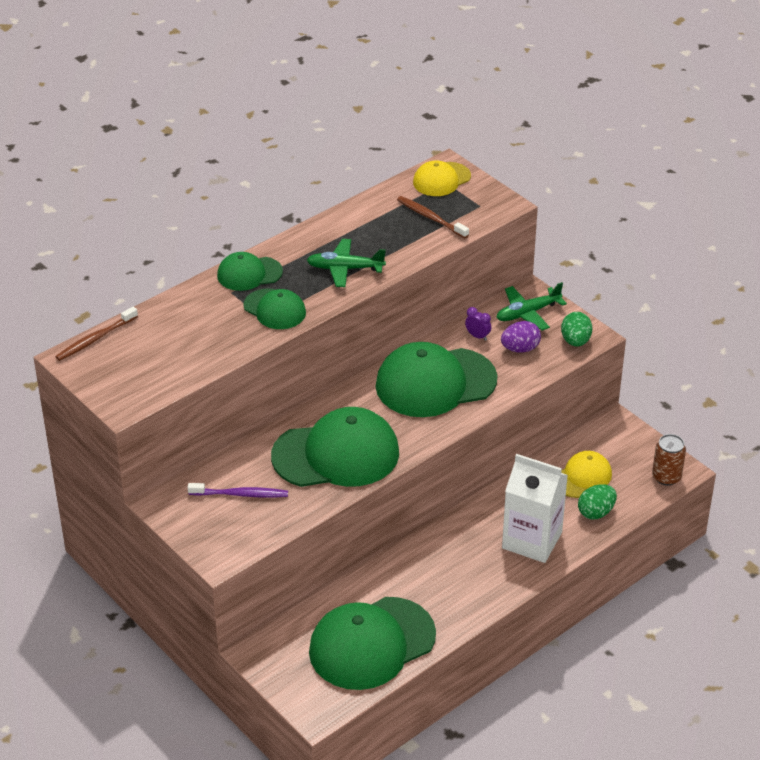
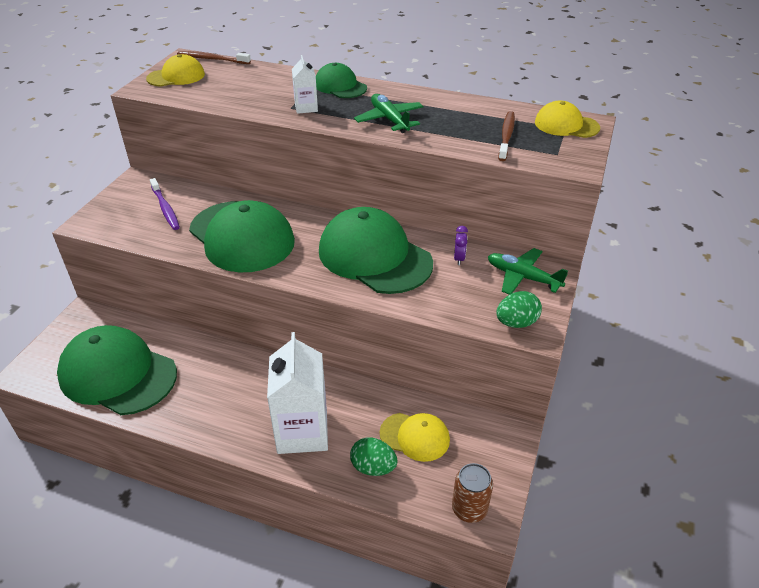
camera: 60 degrees right, 0 degrees up
(116, 375) = (176, 76): none -> yellow cap
(275, 309) = (306, 108): green cap -> white carton
(520, 349) = (468, 290): purple egg -> none

